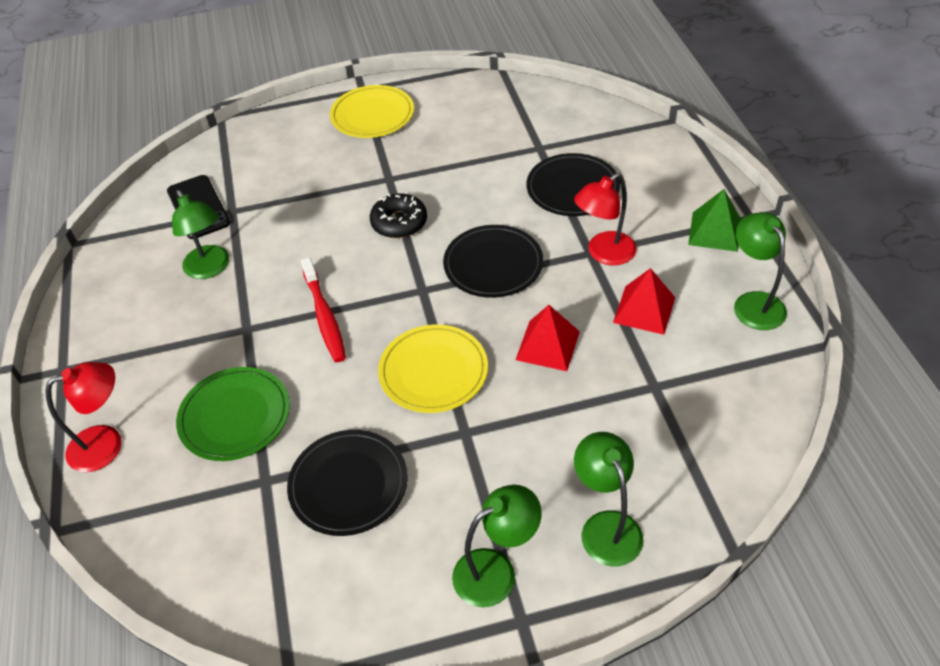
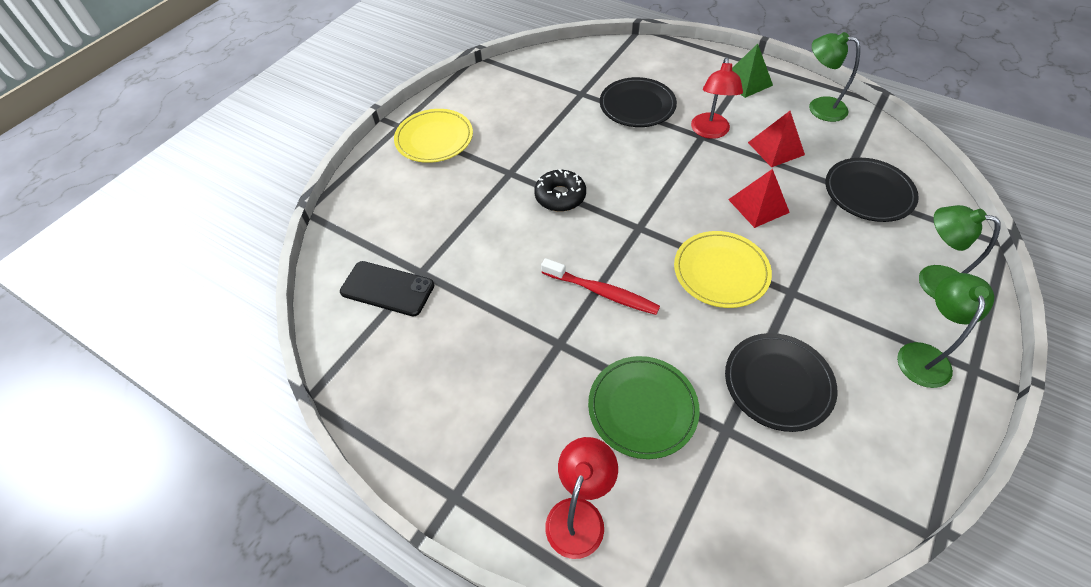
camera: 45 degrees left, 5 degrees up
(210, 269) = (466, 324): green lamp -> none
(493, 264) = (658, 181): black plate -> black plate (868, 192)

